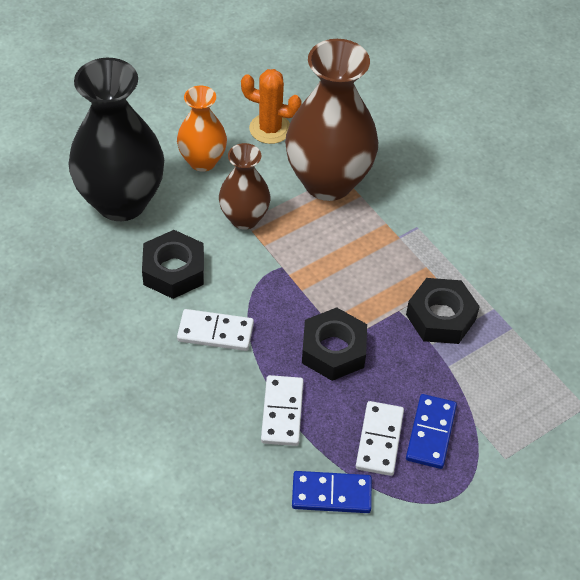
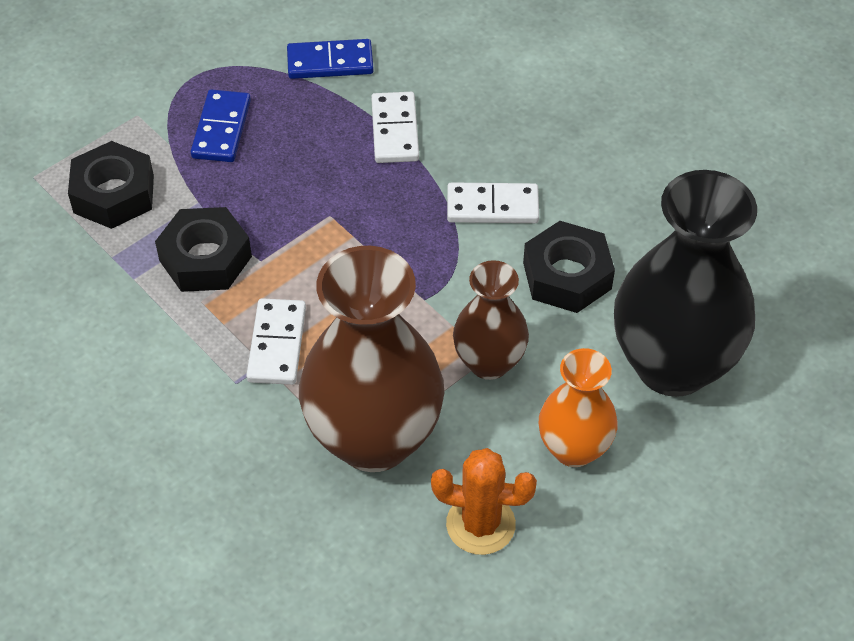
camera: 175 degrees right, 0 degrees up
(333, 350) = (342, 203): black nut -> black nut (113, 194)
(379, 440) = (280, 116): white domino -> white domino (276, 344)

